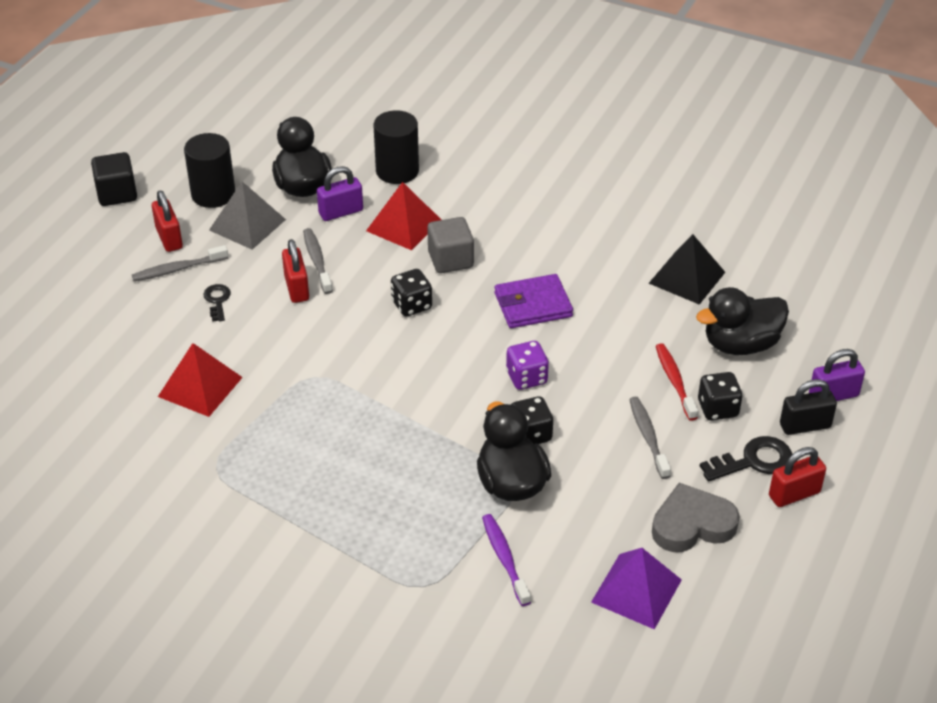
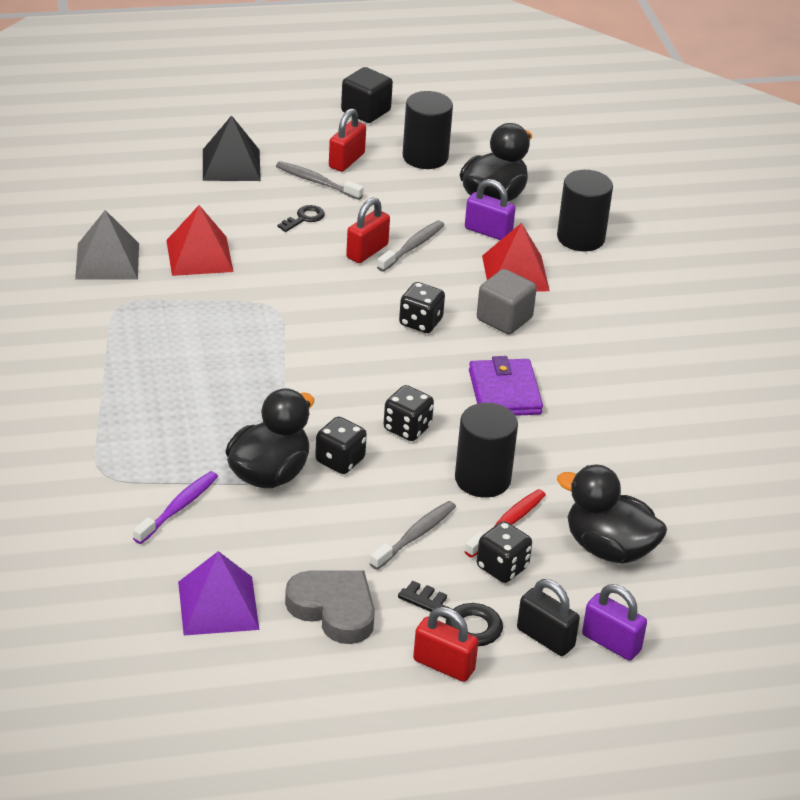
camera: 50 degrees right, 5 degrees down
(247, 224) = (411, 191): grey pyramid -> grey pyramid (107, 261)
(526, 378) = (407, 428): purple dice -> black dice
(533, 305) = (504, 392): purple wallet -> purple wallet turned 45 degrees clockwise
(617, 368) = (482, 479): none -> black cylinder
(687, 277) = (660, 474): black pyramid -> black pyramid (231, 165)

